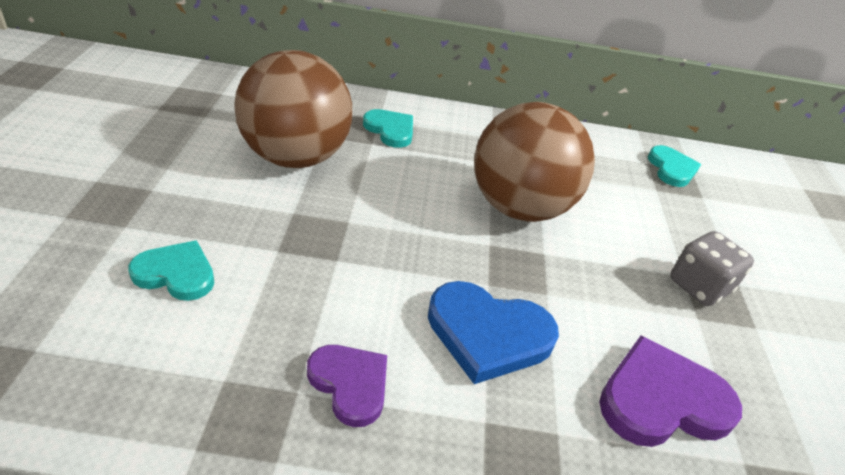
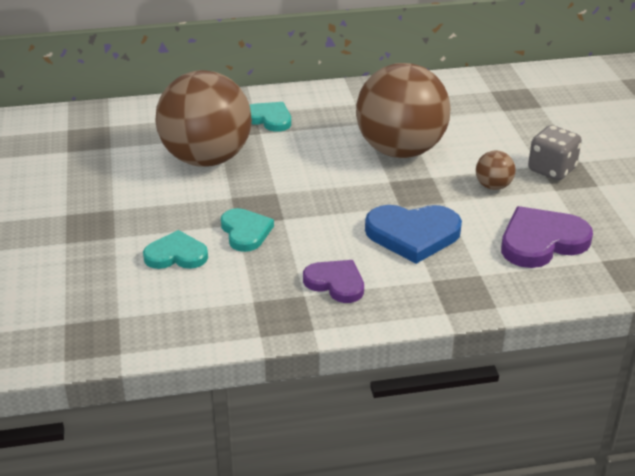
camera: 10 degrees left, 5 degrees down
(617, 289) = (493, 186): none -> brown ball
(671, 169) = (511, 91): turquoise heart -> turquoise heart (245, 232)

